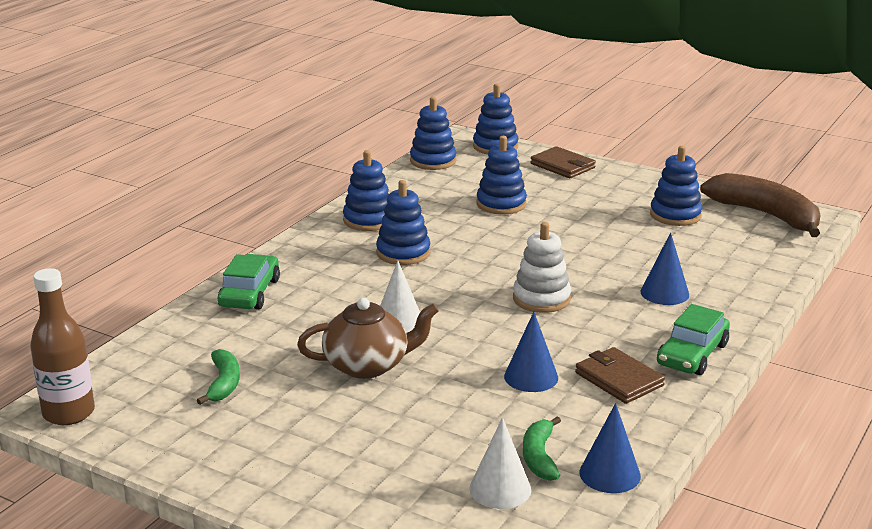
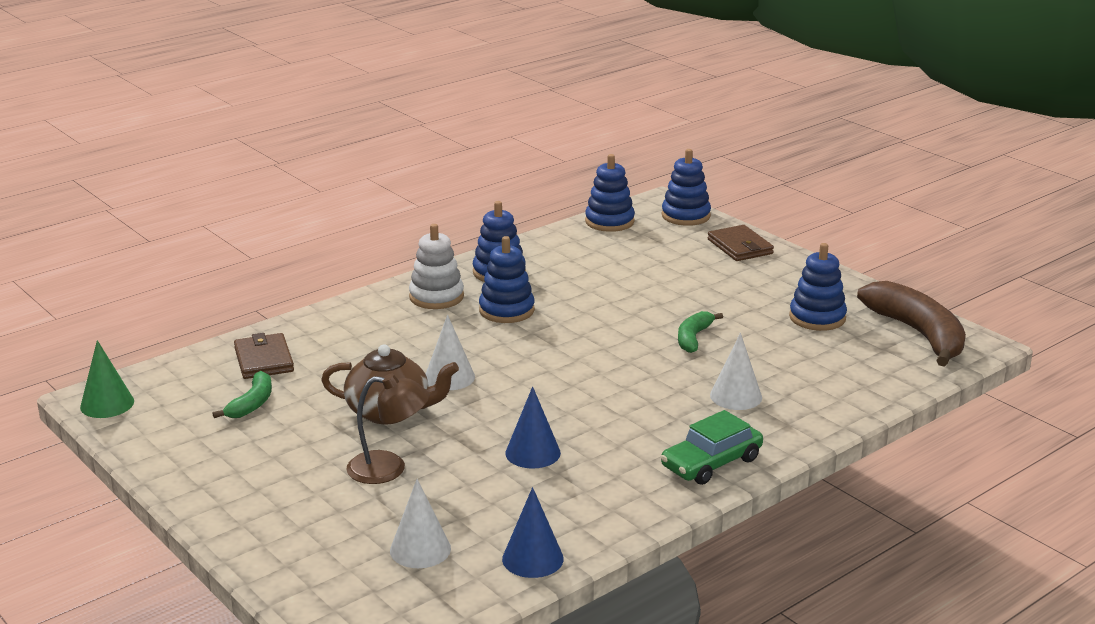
camera: 20 degrees right, 0 degrees up
(69, 413) = (107, 404): brown bottle -> green cone
(250, 293) = (336, 324): green car -> none
(409, 419) = (389, 469): none -> brown lamp
(501, 204) = (643, 277): blue stacking toy -> none
(539, 457) = (480, 528): green banana -> green banana (693, 338)
(541, 299) = (605, 379): white stacking toy -> white stacking toy (436, 297)
(619, 379) = (616, 472): brown wallet -> brown wallet (264, 360)
(664, 293) = (736, 396): blue cone -> white cone

